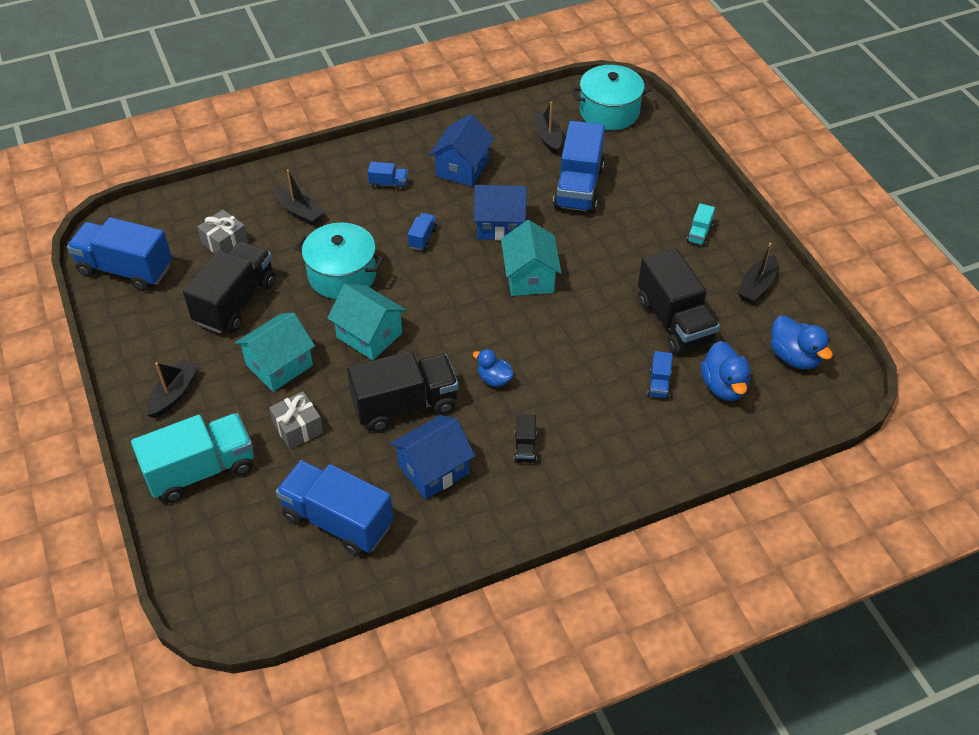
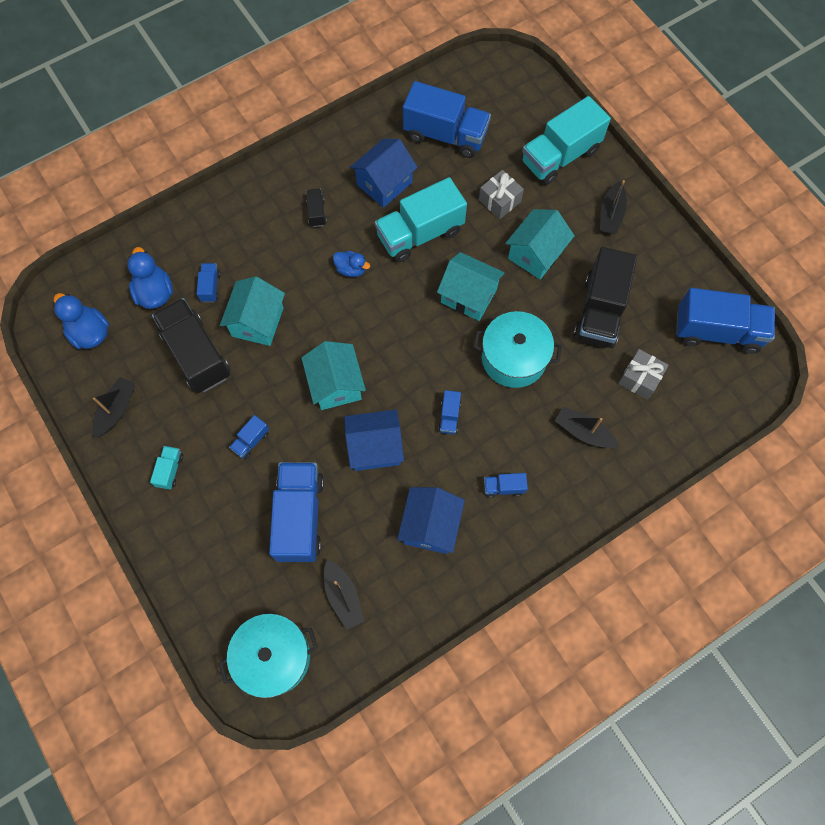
camera: 170 degrees right, 20 degrees up
(405, 405) = (420, 234): black truck -> turquoise truck
(606, 342) = (257, 322): none -> turquoise house
(619, 245) = (251, 441): none -> blue truck

